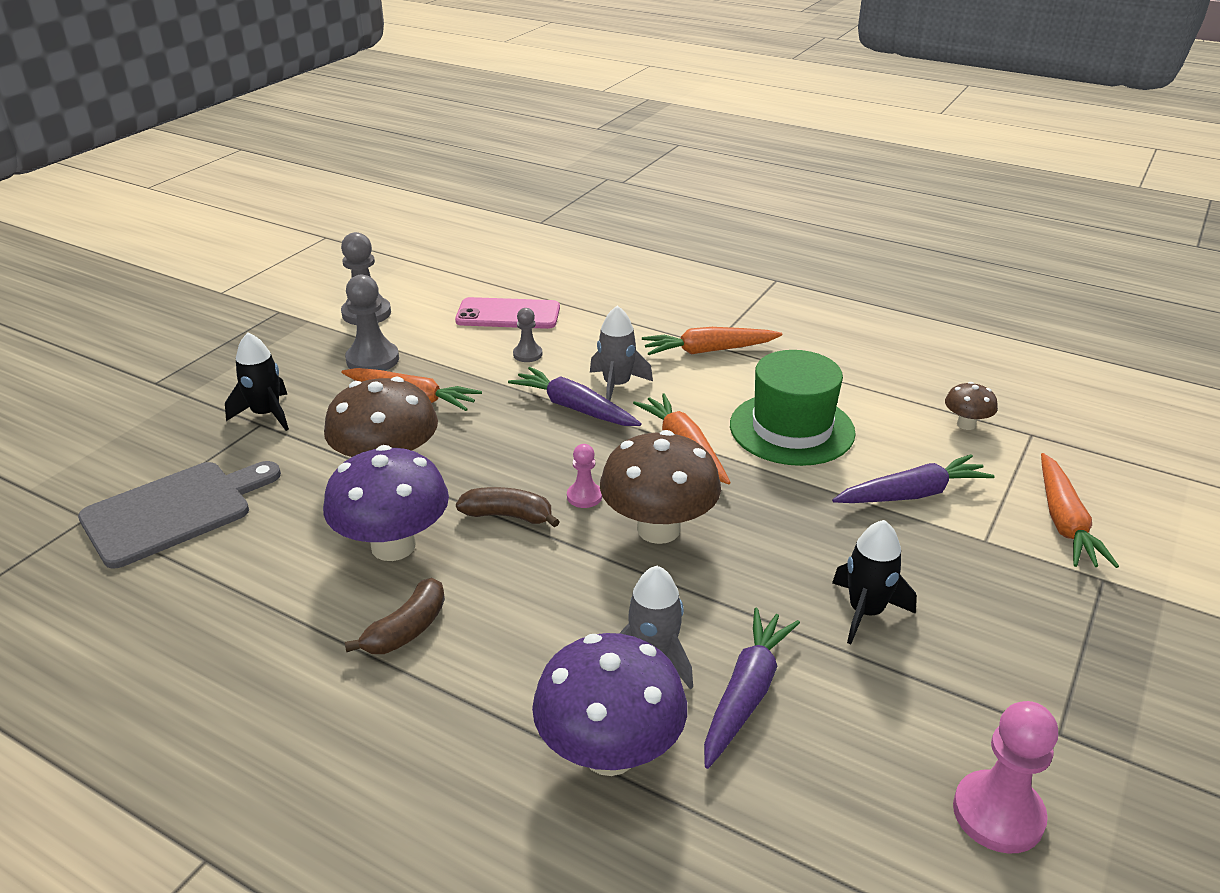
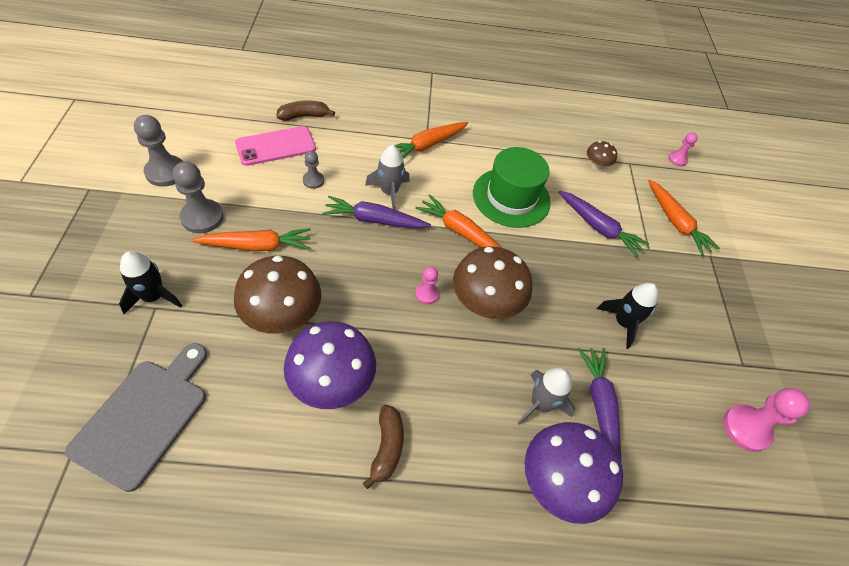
camera: 35 degrees left, 20 degrees up
(508, 516) = (390, 327): brown banana -> brown banana (304, 116)
(912, 494) = (598, 227): purple carrot -> purple carrot turned 90 degrees clockwise
(1130, 448) = (677, 159): none -> pink pawn

